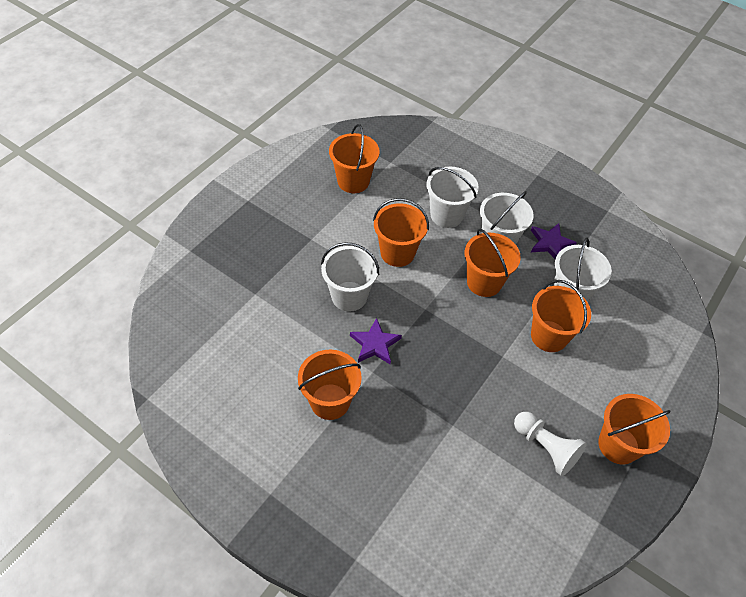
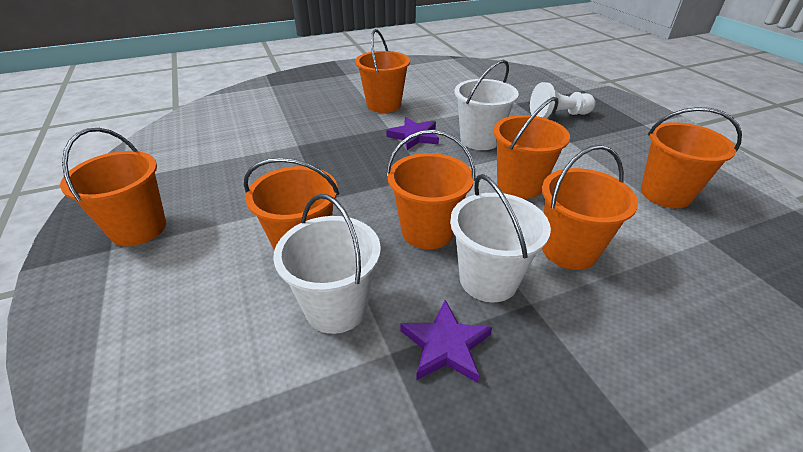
camera: 125 degrees right, 15 degrees down
(446, 215) = (569, 250): white bucket -> orange bucket
(545, 447) = (210, 182): white pawn -> white pawn (558, 116)

